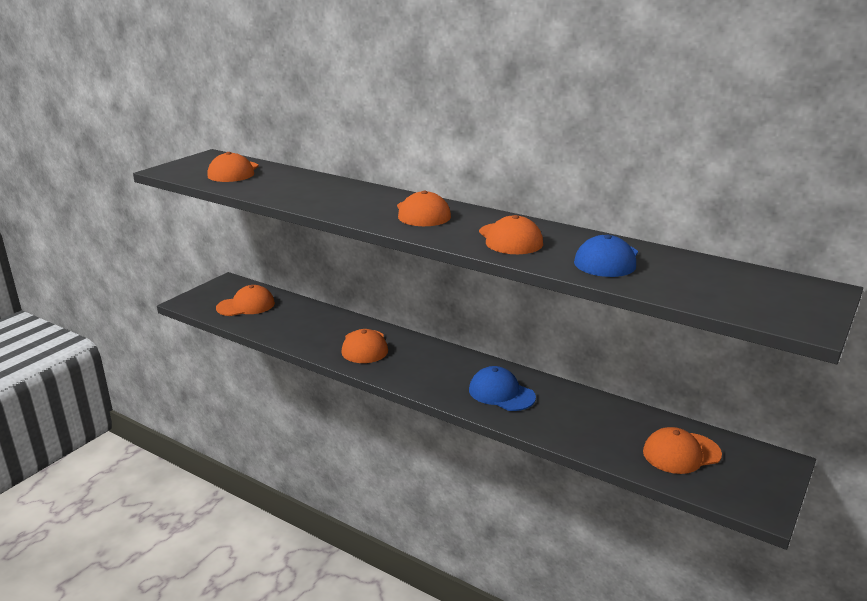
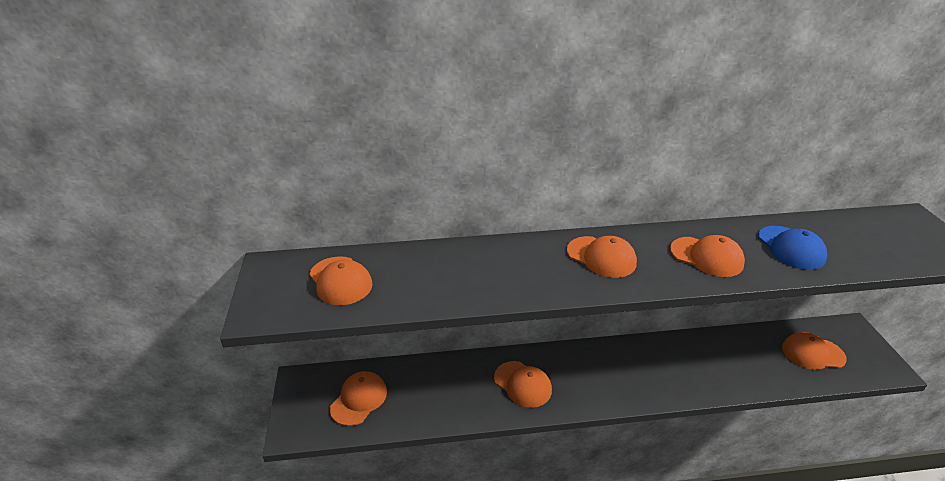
camera: 40 degrees left, 10 degrees up
(501, 393) = (668, 369): blue cap -> none
(681, 453) = (812, 353): orange cap -> orange cap turned 60 degrees clockwise

